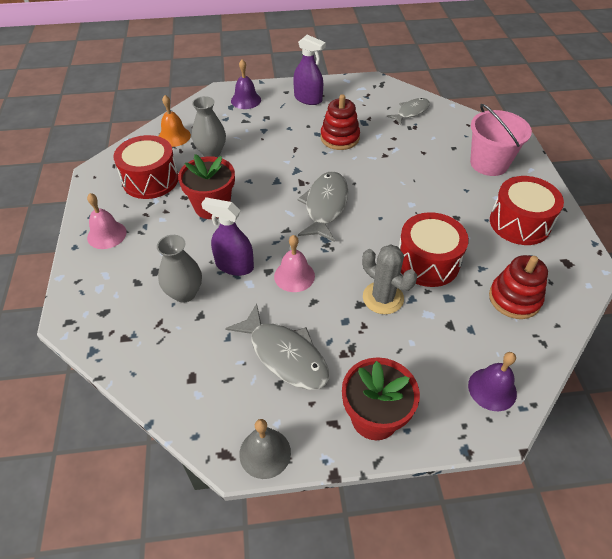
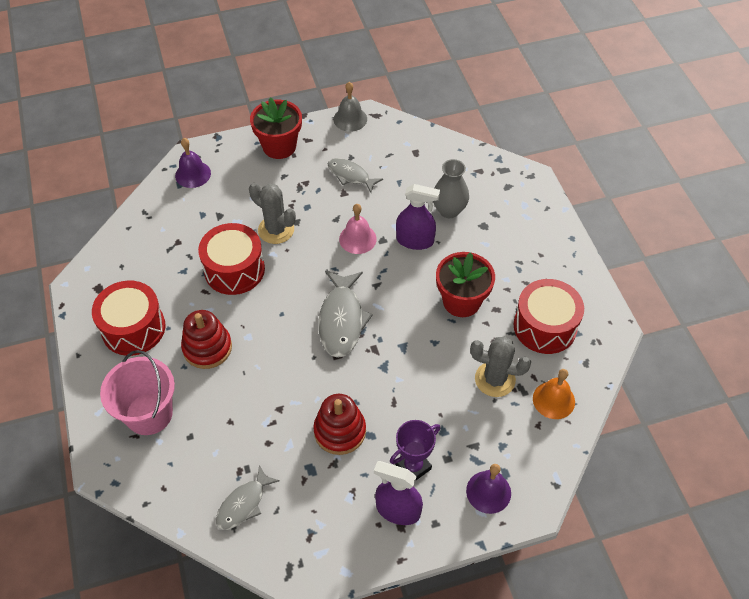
camera: 170 degrees right, 5 degrees up
(106, 234) = (550, 254): pink bell -> none
(211, 152) = (495, 379): grey vase -> grey cactus
(285, 355) = (350, 175): grey fish -> grey fish, size x0.63
(291, 116) = (413, 466): none -> purple trophy
(514, 299) = (159, 245): red stacking toy -> red stacking toy (207, 348)

